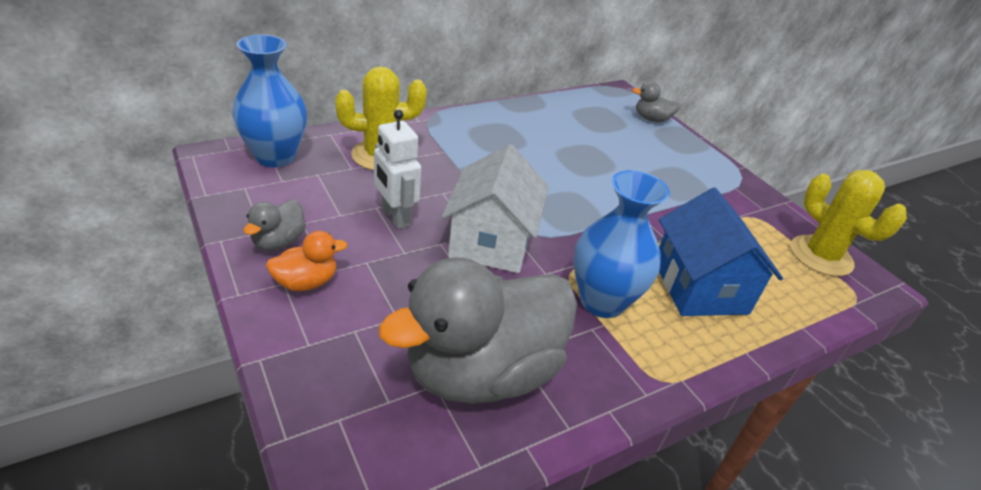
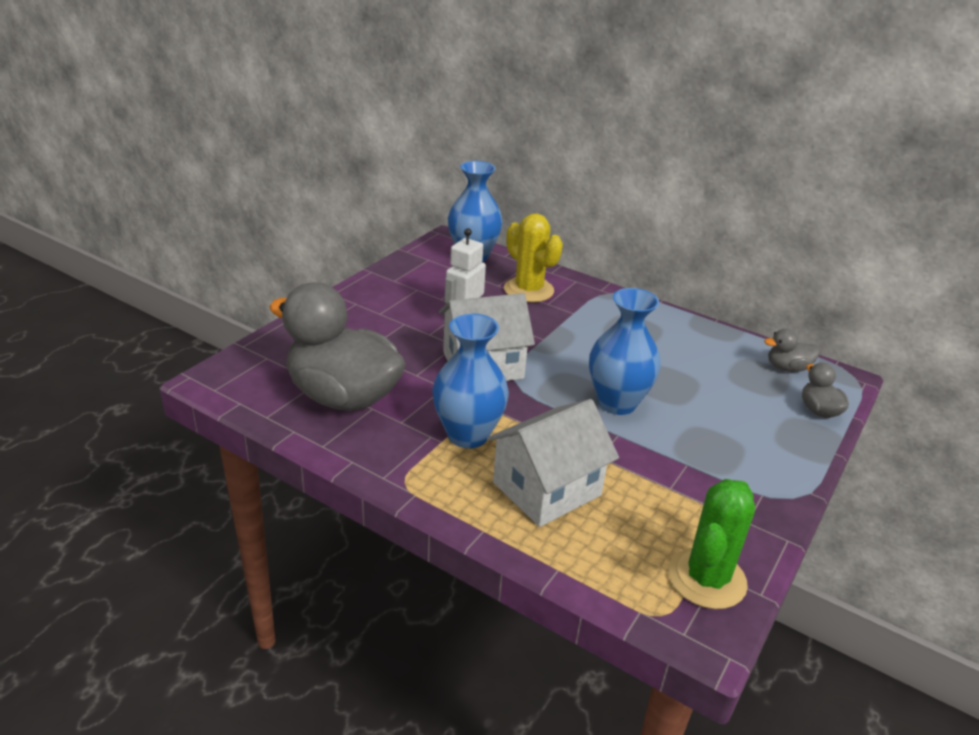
camera: 65 degrees right, 5 degrees down
(278, 242) = (390, 288): grey duck -> grey duck (787, 368)
(306, 282) = (363, 310): orange duck -> none
(597, 195) = (617, 403): none -> blue vase
(700, 287) = (547, 489): blue house -> white house
(821, 256) = (707, 579): yellow cactus -> green cactus

